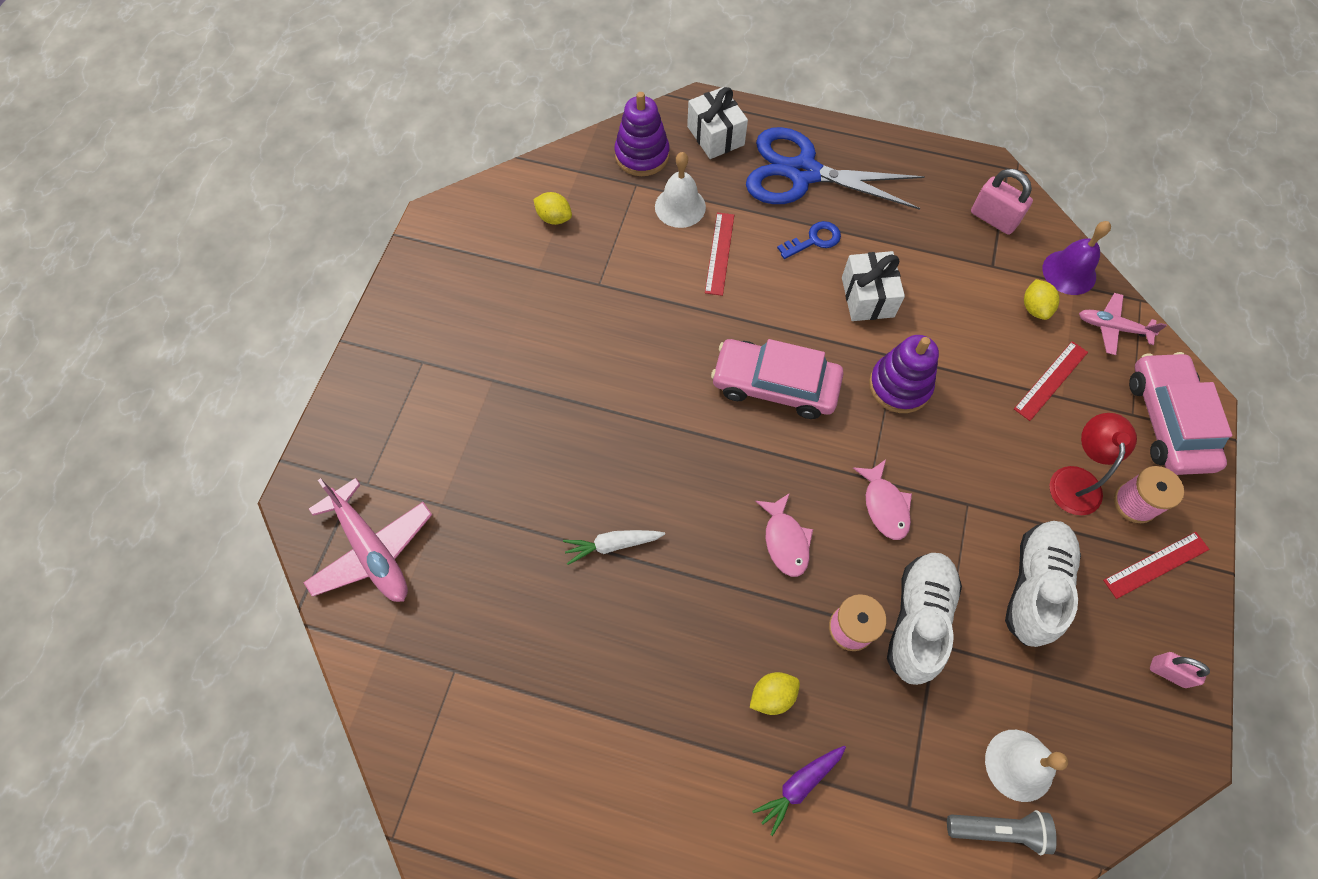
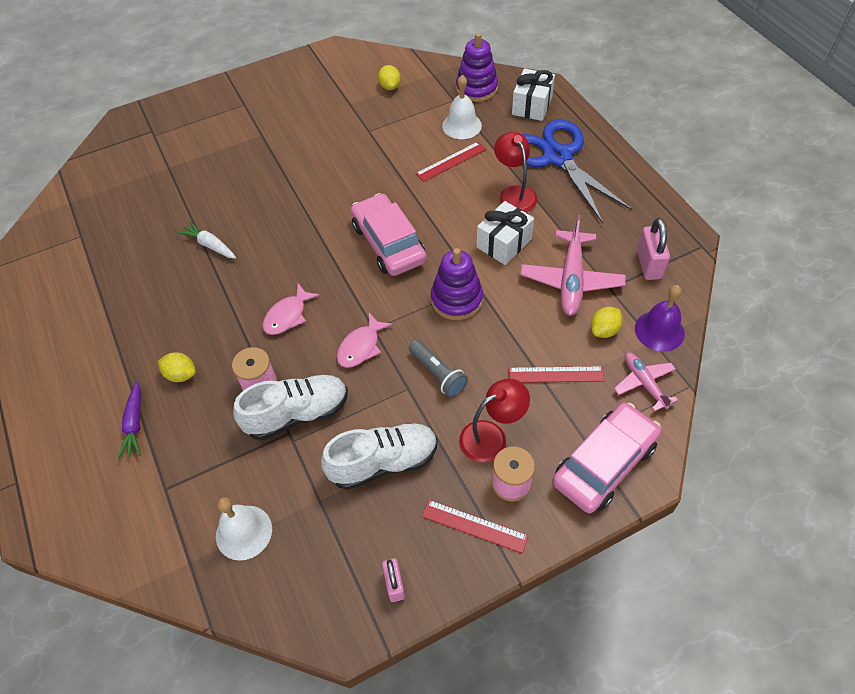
camera: 50 degrees right, 10 degrees down
(372, 550) = (119, 162): pink plane -> pink plane (571, 280)
(799, 785) = (135, 424): purple carrot -> purple carrot turned 105 degrees counterclockwise
(814, 240) = (514, 193): blue key -> red lamp
(998, 829) = (189, 547): grey flashlight -> grey flashlight (437, 374)

